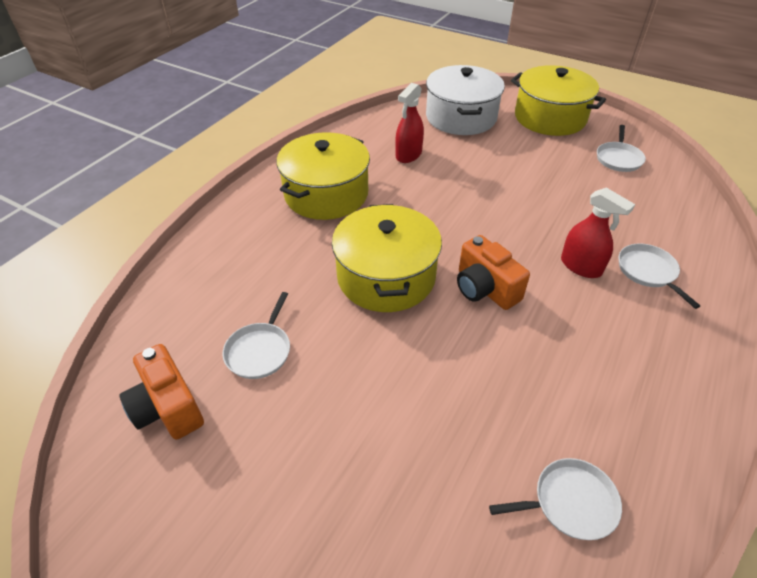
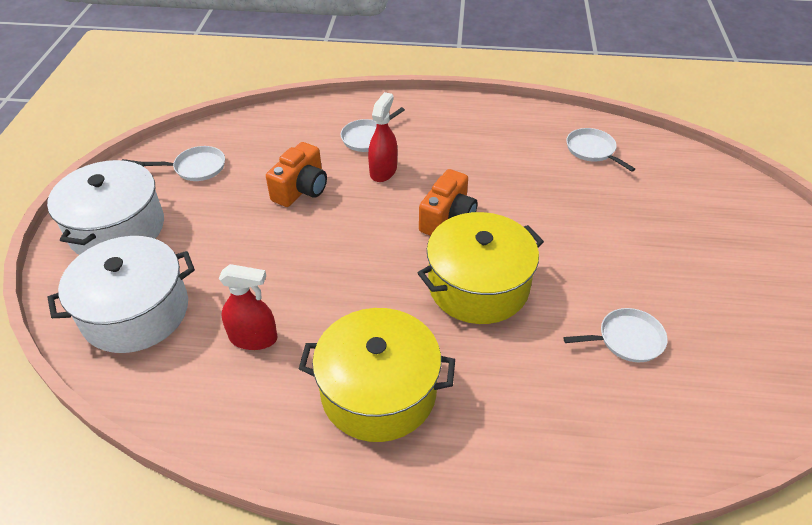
camera: 115 degrees left, 0 degrees up
(168, 407) = (728, 373): orange camera -> orange camera (301, 189)
(550, 118) = (117, 228): yellow pot -> white pot

